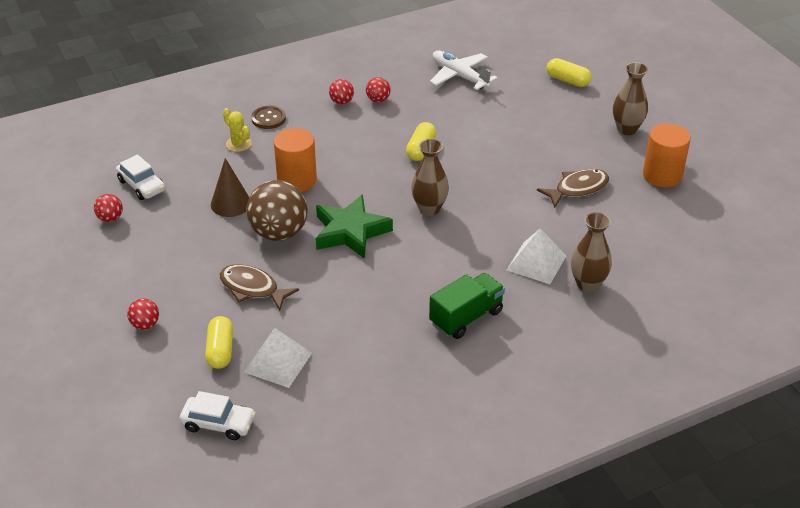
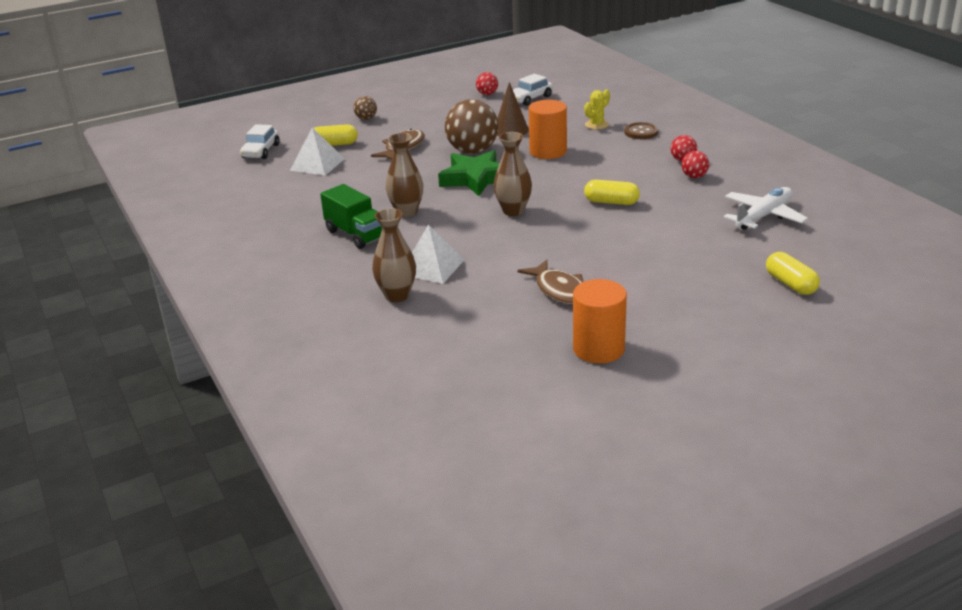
camera: 90 degrees right, 10 degrees down
(145, 324) = (366, 119): red ball -> brown ball
(567, 80) = (790, 284): yellow capsule -> yellow capsule turned 60 degrees counterclockwise
(626, 129) = (693, 325): brown vase -> brown vase (406, 212)

